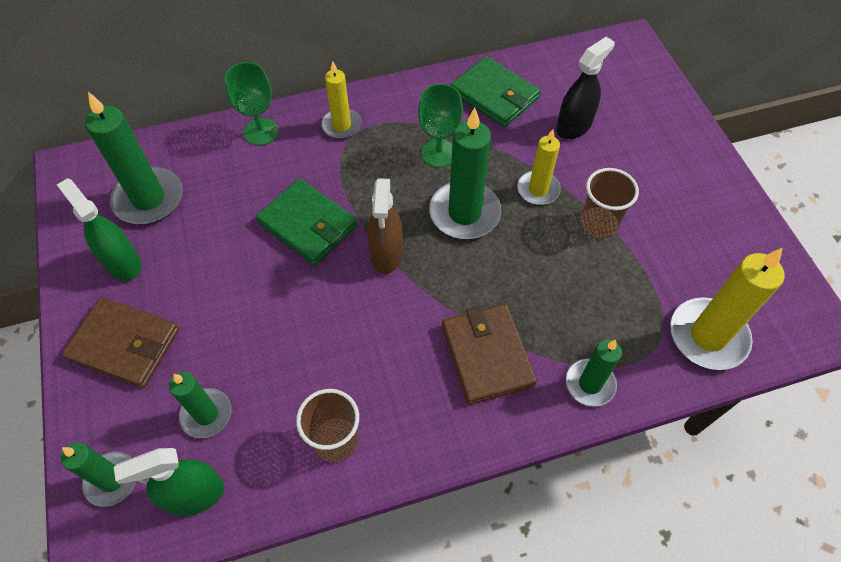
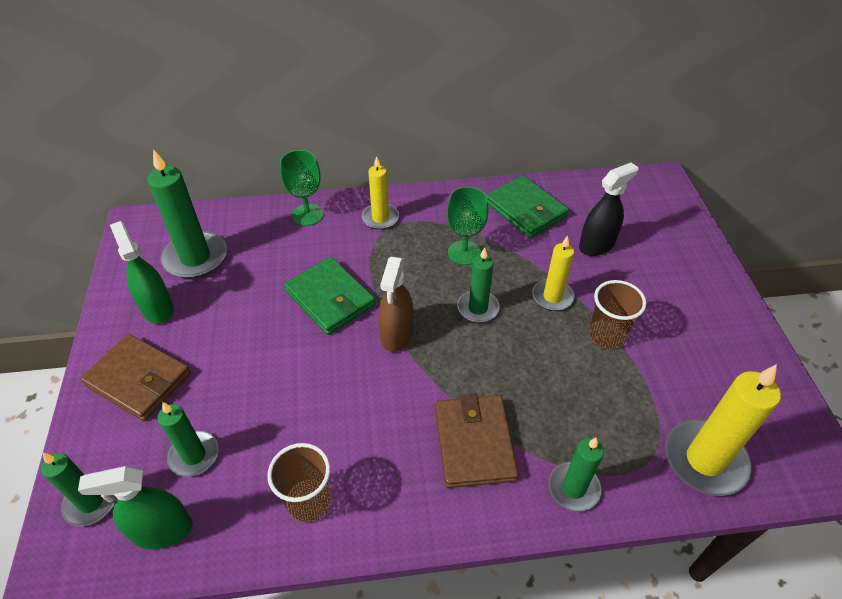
camera: 10 degrees right, 10 degrees down
(464, 213) = (478, 308): green candle -> green candle, size x0.61

